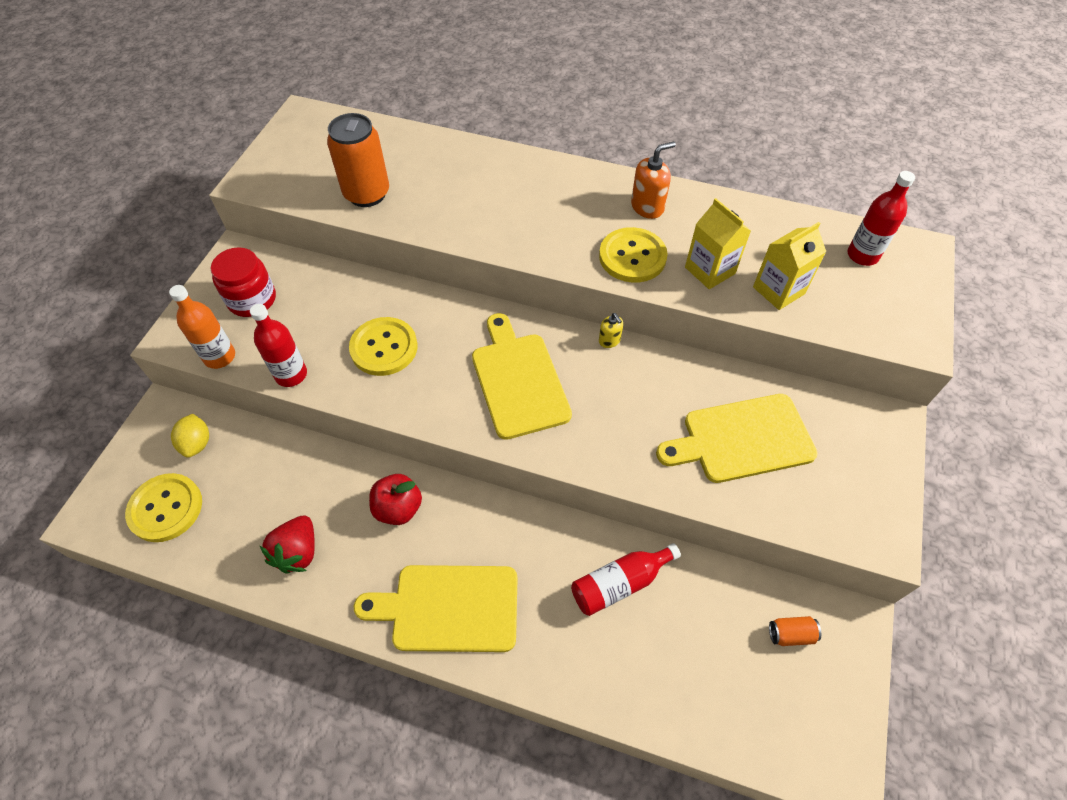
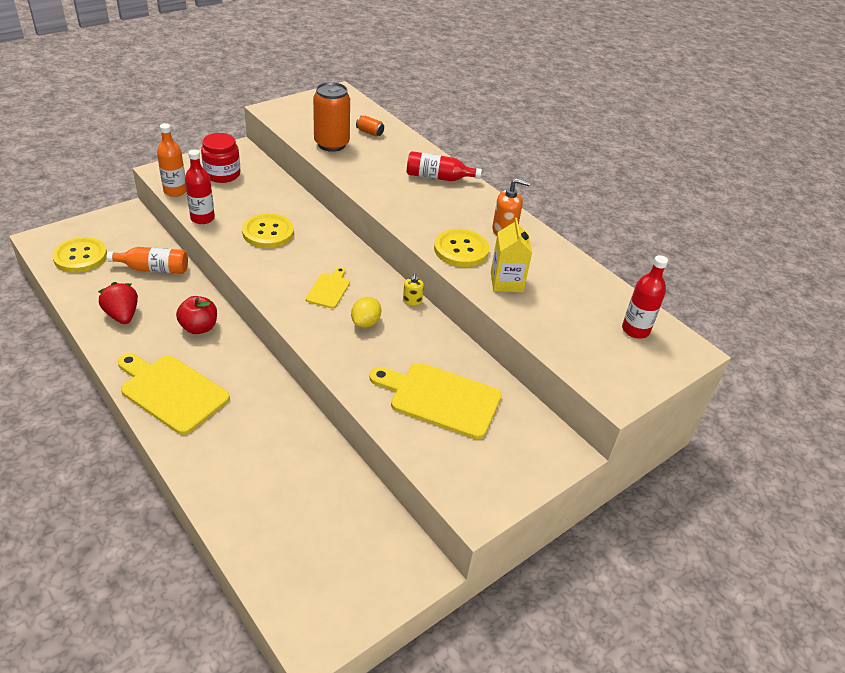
camera: 30 degrees right, 15 degrees down
(197, 443) = (128, 236): yellow lemon -> yellow lemon (365, 322)
(272, 467) = (153, 269): none -> orange bottle
(298, 552) = (122, 315): red strawberry -> red strawberry turned 105 degrees clockwise
(518, 380) = (329, 289): yellow cutting board -> yellow cutting board, size x0.53
(619, 583) = (286, 445): red bottle -> red bottle (438, 177)
(778, 290) = (543, 316): yellow carton -> none
(790, 634) = (368, 545): orange can -> orange can (369, 132)

